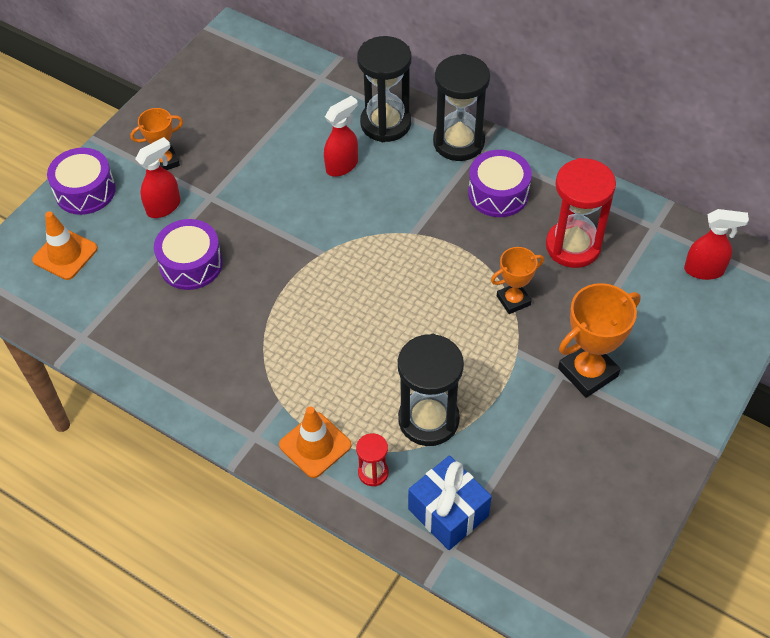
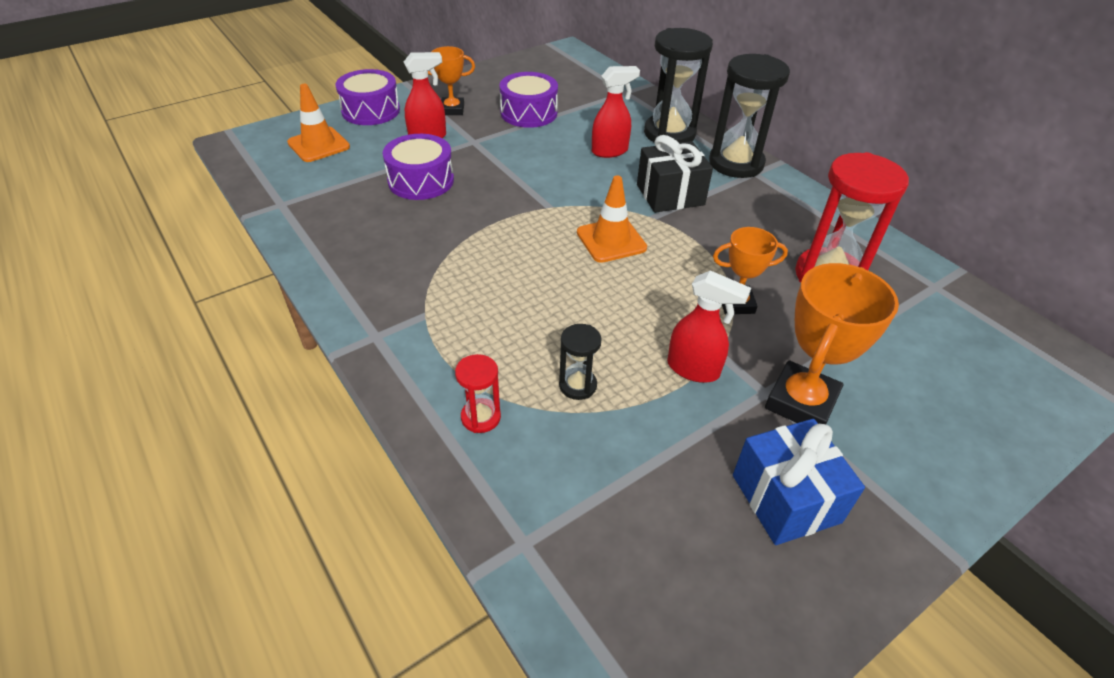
camera: 20 degrees right, 10 degrees down
(315, 445) = (434, 366): orange traffic cone -> orange traffic cone (611, 240)
(417, 202) = (670, 195): none -> black gift
(428, 420) = (577, 385): black hourglass -> black hourglass, size x0.49
(448, 512) = (546, 496): blue gift -> blue gift (786, 498)
(498, 193) = (760, 211): purple drum -> purple drum (529, 113)
(588, 372) = (801, 402): orange trophy -> orange trophy turned 45 degrees counterclockwise
(704, 270) = (991, 345): red spray bottle -> red spray bottle (693, 369)

